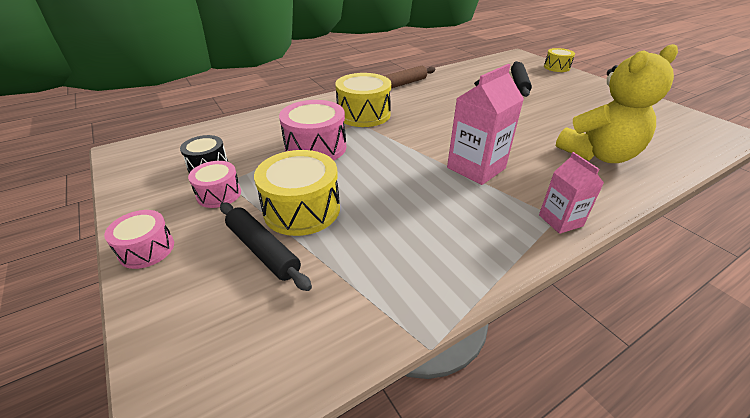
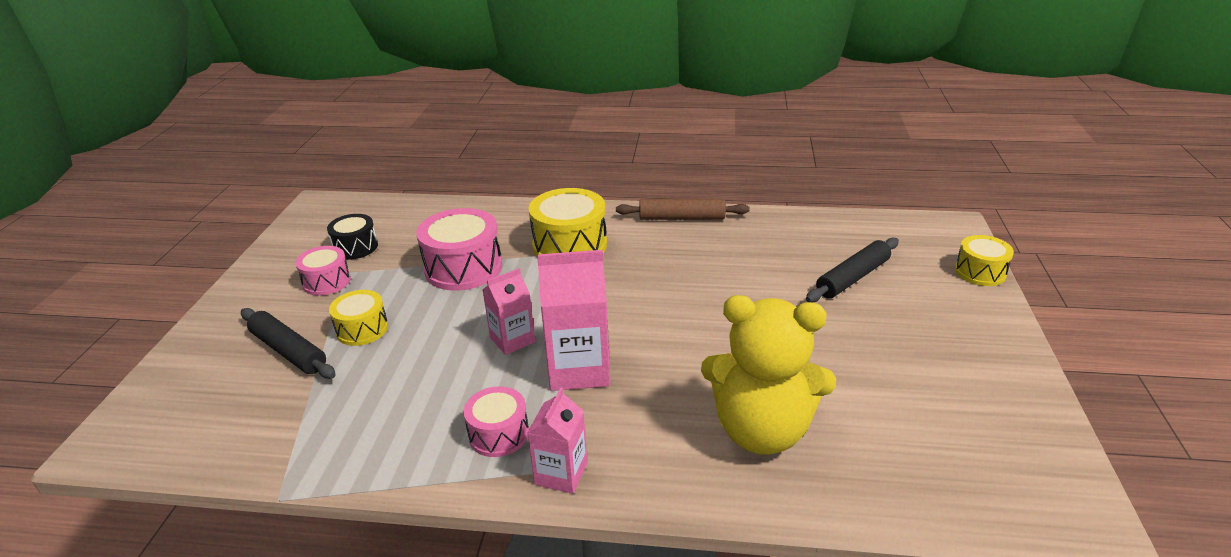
camera: 40 degrees right, 5 degrees down
(146, 249) = (227, 308): pink drum -> pink drum (499, 434)
(263, 250) = (289, 351): black rolling pin -> black rolling pin turned 45 degrees counterclockwise
(302, 209) = (362, 329): yellow drum -> yellow drum, size x0.59
(415, 171) = (512, 340): none -> pink carton

